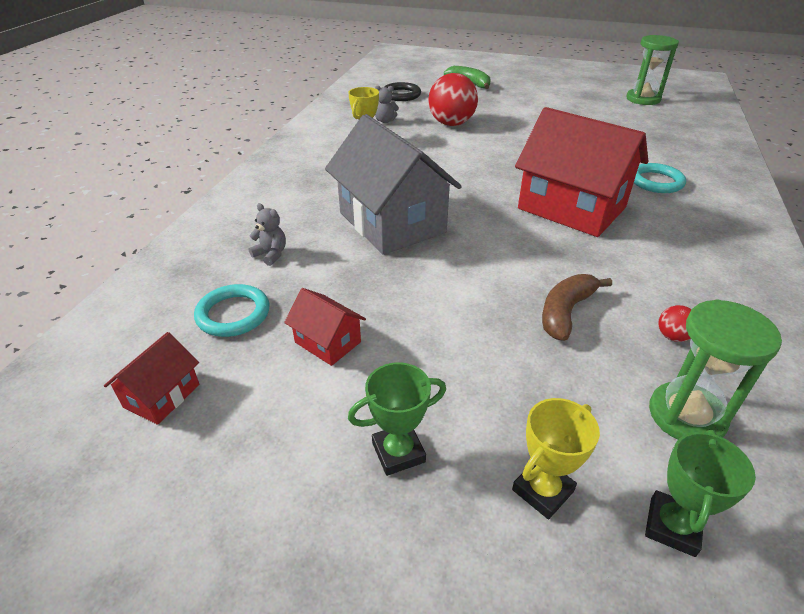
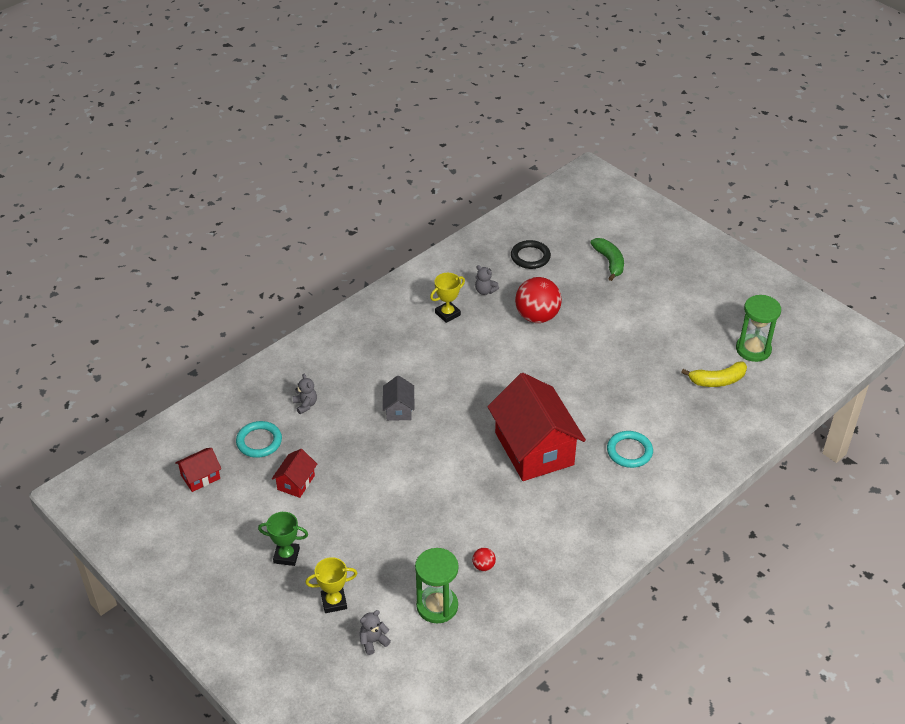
camera: 30 degrees right, 5 degrees up
(328, 342) = (296, 482): red house -> red house turned 45 degrees clockwise
(392, 222) = (399, 409): grey house -> grey house, size x0.45
(565, 312) = (440, 524): brown banana -> none
(648, 120) = (717, 380): none -> yellow banana
(672, 526) = (373, 641): green trophy -> grey teddy bear

